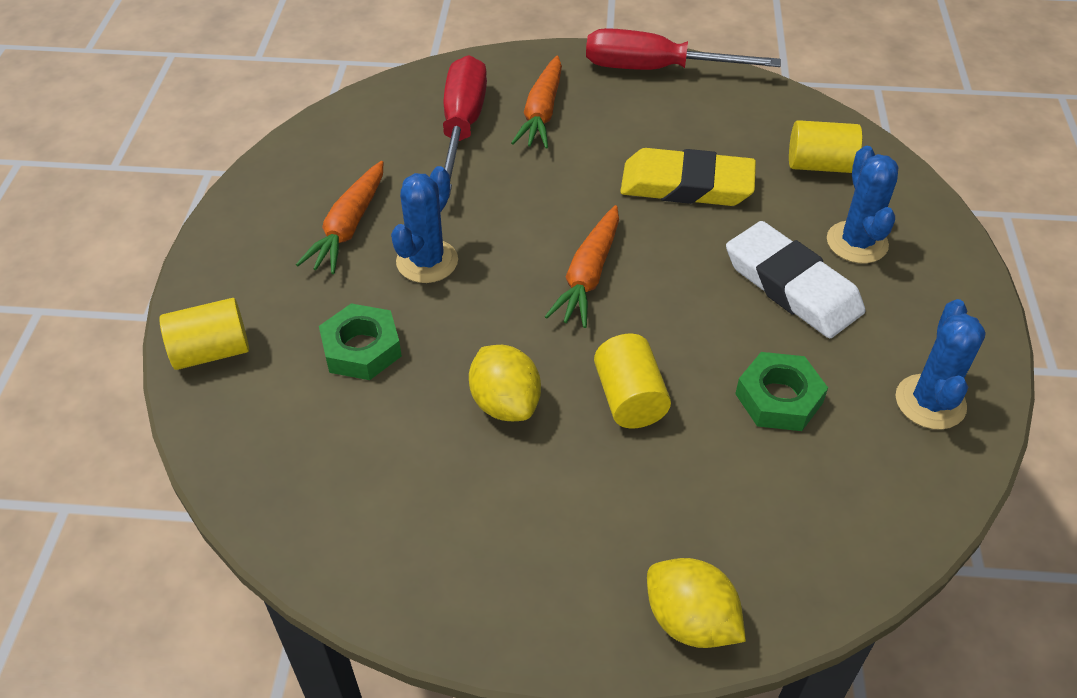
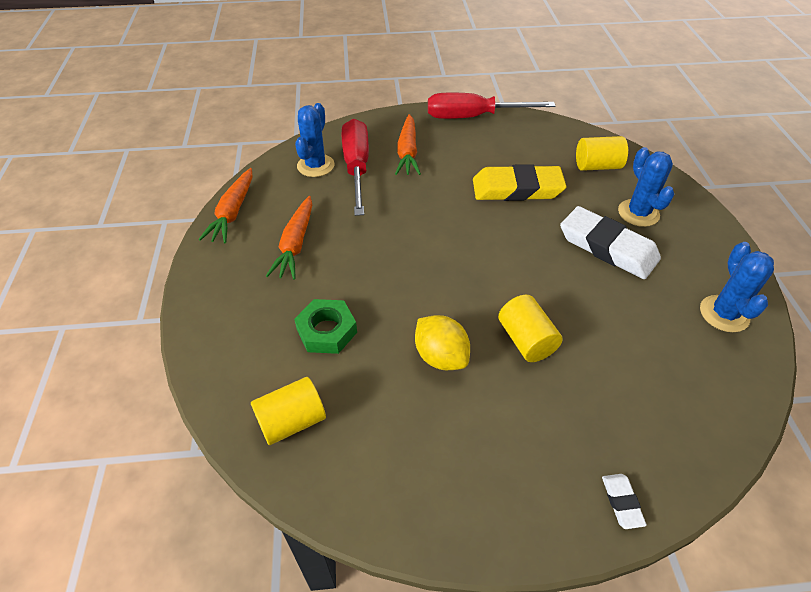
camera: 10 degrees left, 0 degrees up
(211, 351) = (215, 348): yellow cylinder -> yellow cylinder (292, 421)
(427, 261) = (357, 261): blue cactus -> blue cactus (315, 165)
(588, 275) = (471, 257): orange carrot -> orange carrot (233, 212)
(690, 621) = (622, 502): yellow lemon -> white eraser
(779, 398) = (626, 325): green nut -> none

